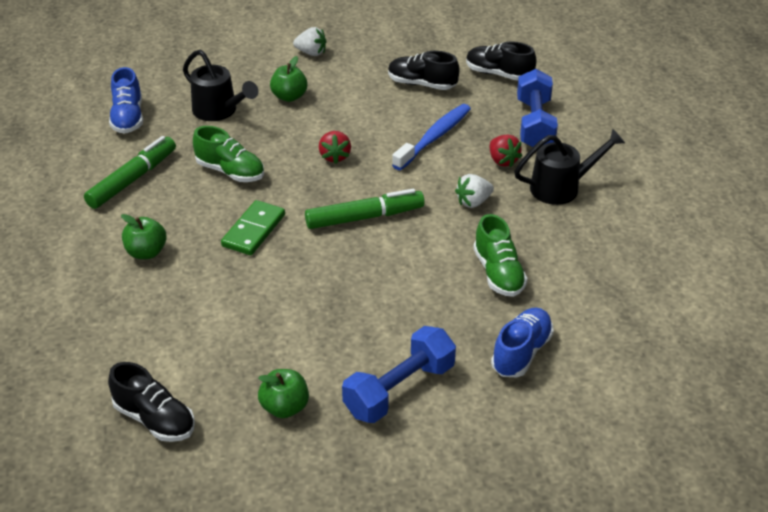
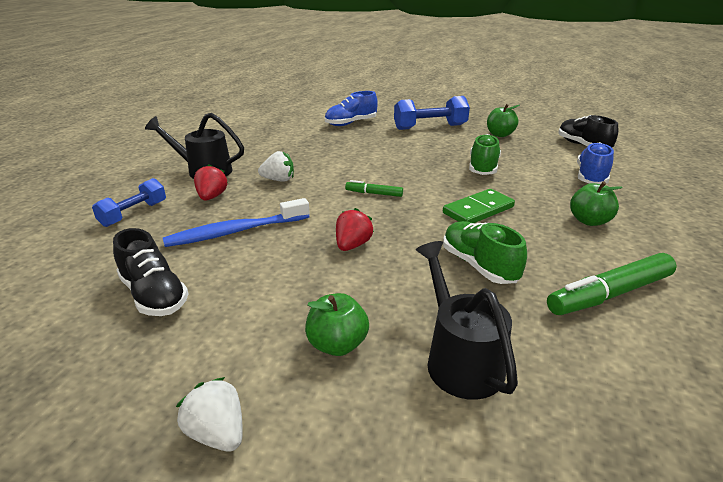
camera: 150 degrees left, 10 degrees down
(128, 118) = (627, 407): blue shoe -> blue shoe (591, 177)
(364, 217) = (374, 193): green marker -> green marker, size x0.52
(498, 74) = (58, 274): black shoe -> none
(498, 273) = (318, 147): green shoe -> green shoe (483, 167)
(534, 124) = (134, 214): blue dumbbell -> blue dumbbell, size x0.65

